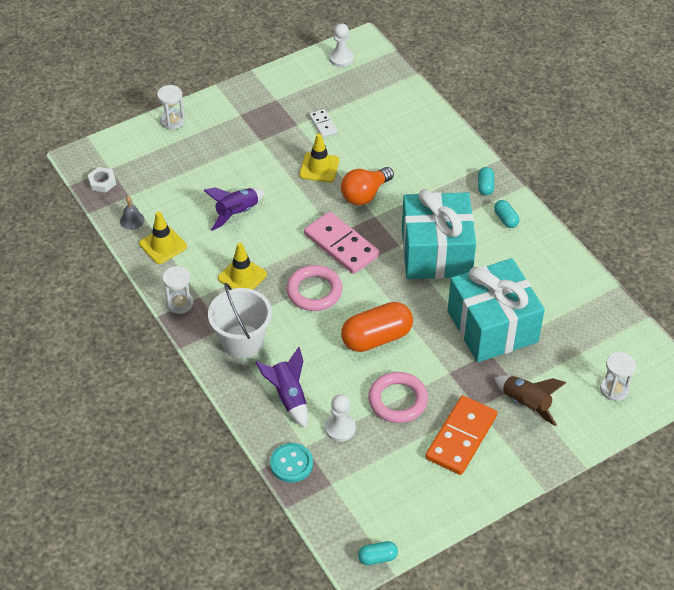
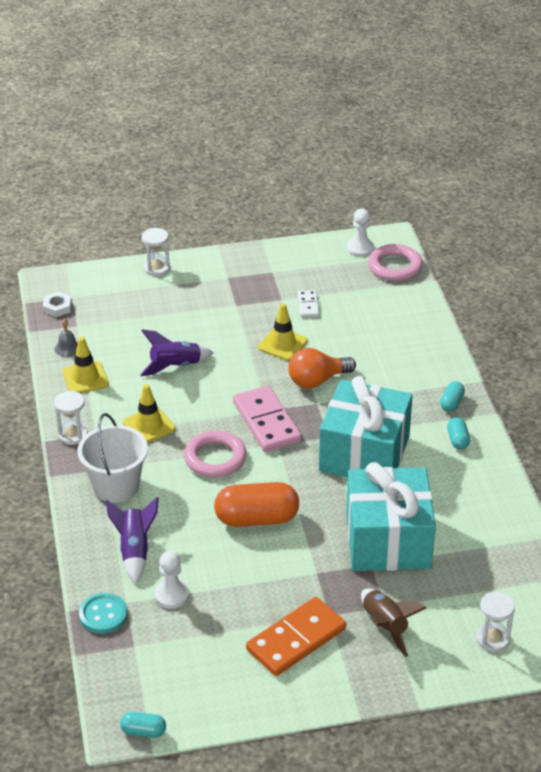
camera: 20 degrees right, 10 degrees down
(397, 400) = (247, 585): pink ring -> pink ring (395, 267)

